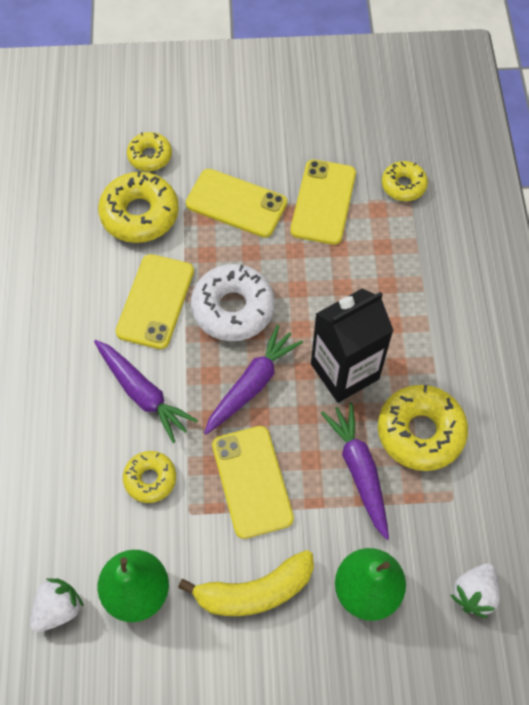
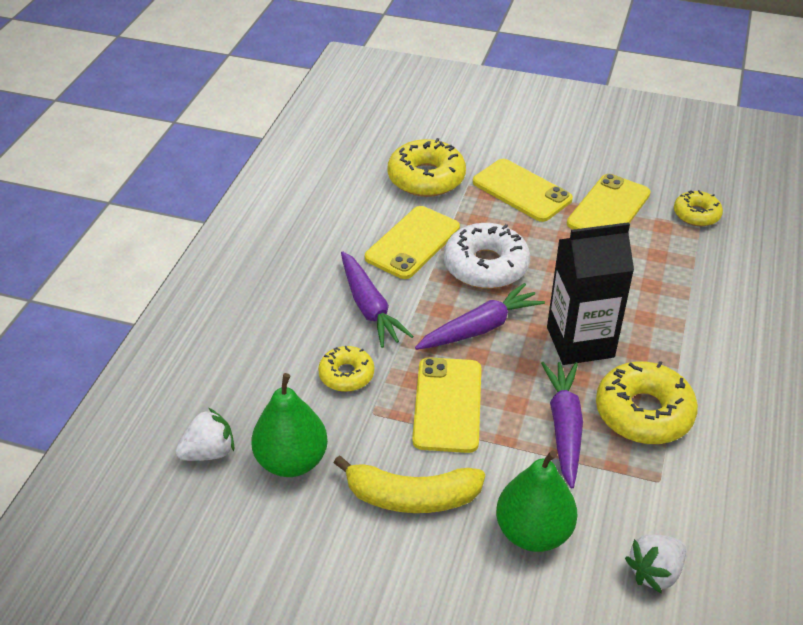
camera: 20 degrees right, 20 degrees down
(150, 156) = (454, 140): yellow donut -> none

